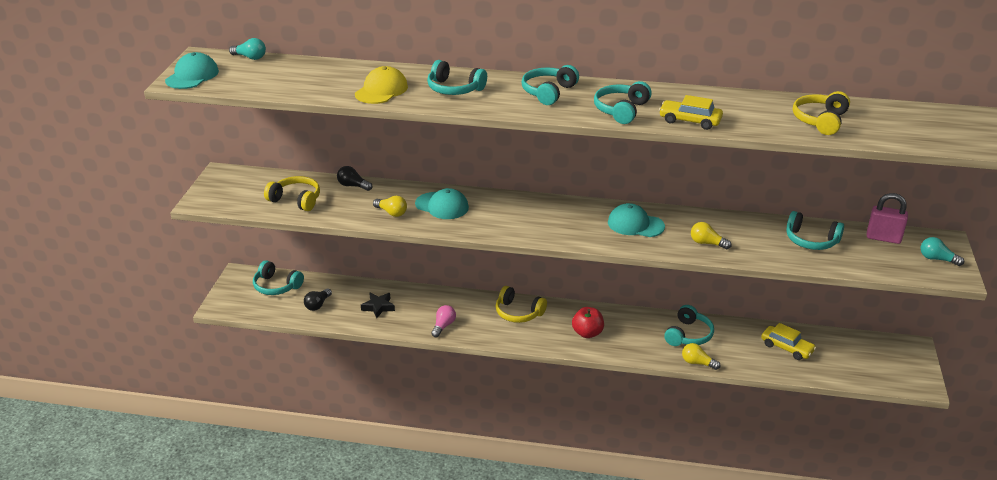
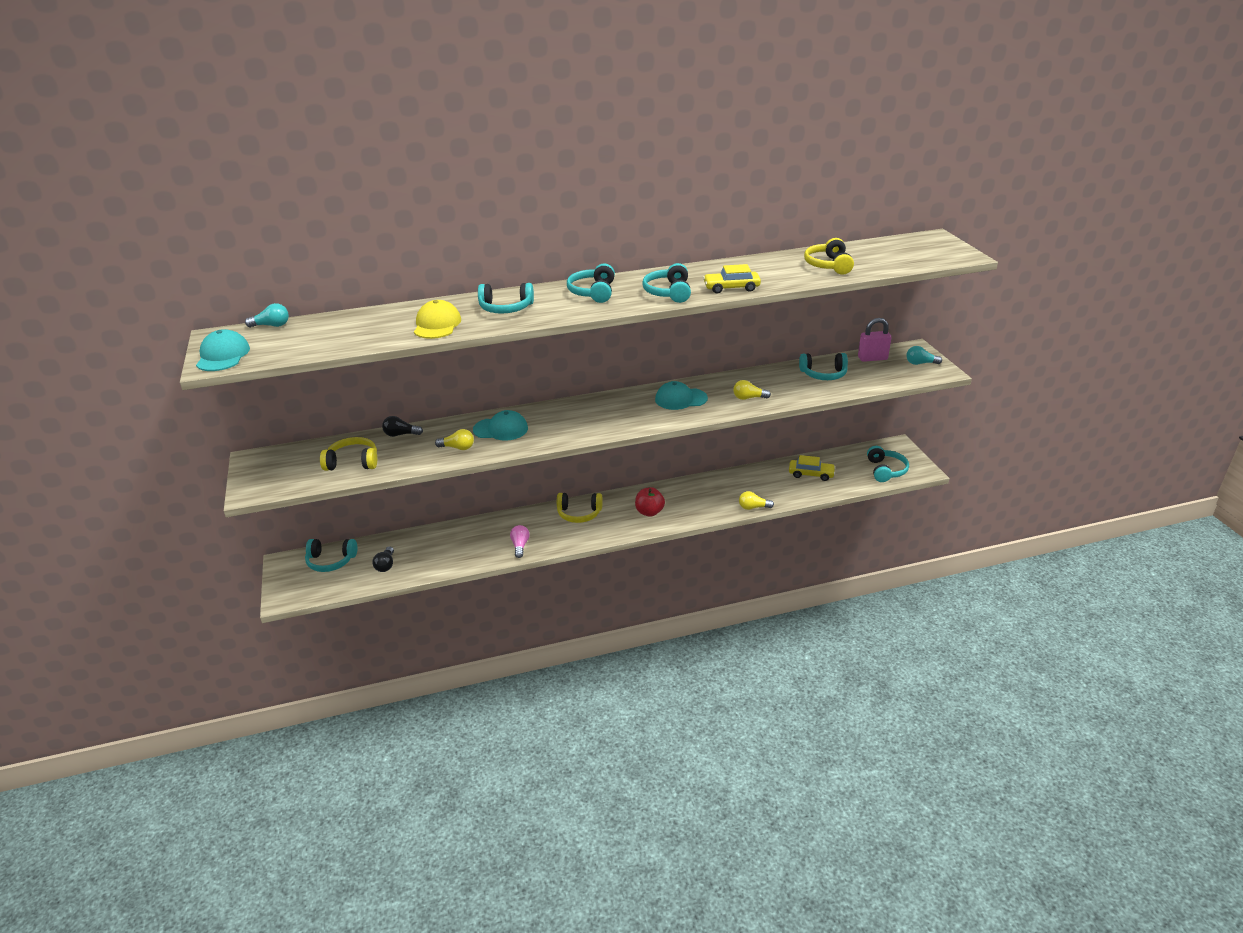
camera: 25 degrees left, 0 degrees up
(378, 307) = (447, 548): black star -> none
(688, 335) = (731, 488): turquoise headphones -> turquoise headphones (885, 470)

